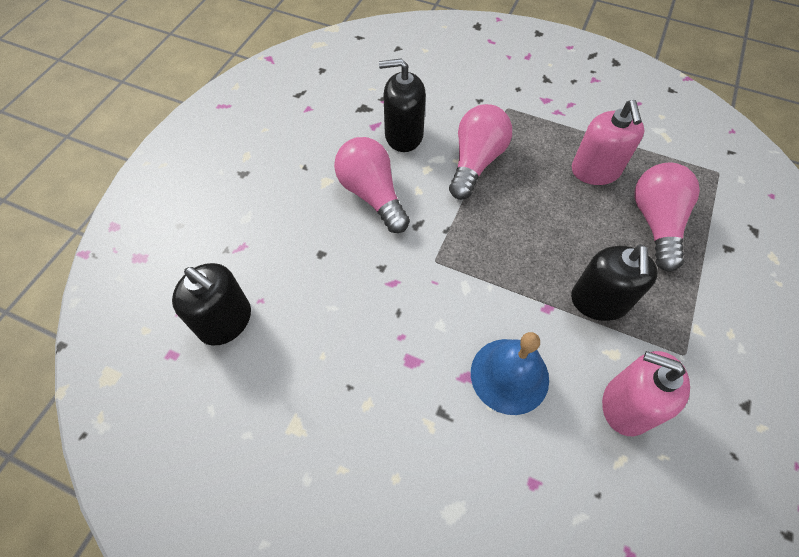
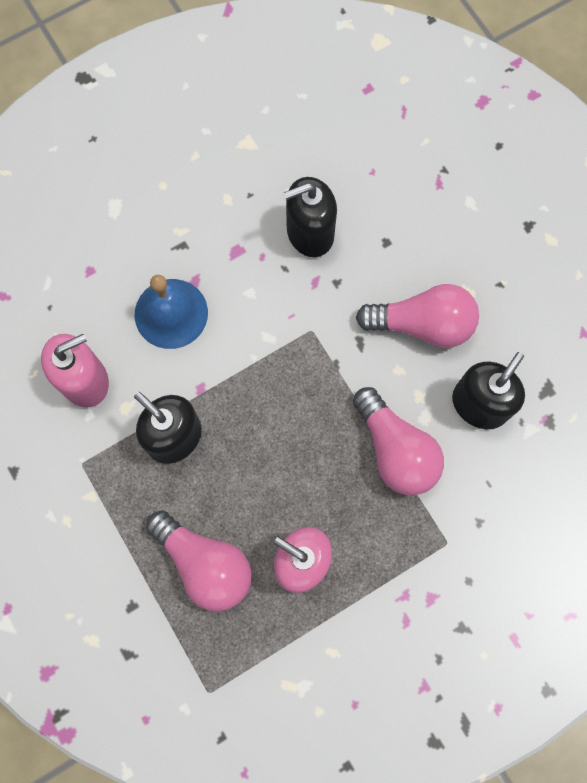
camera: 125 degrees right, 15 degrees up
(225, 321) = (371, 137): black soap dispenser -> black soap dispenser (310, 232)

